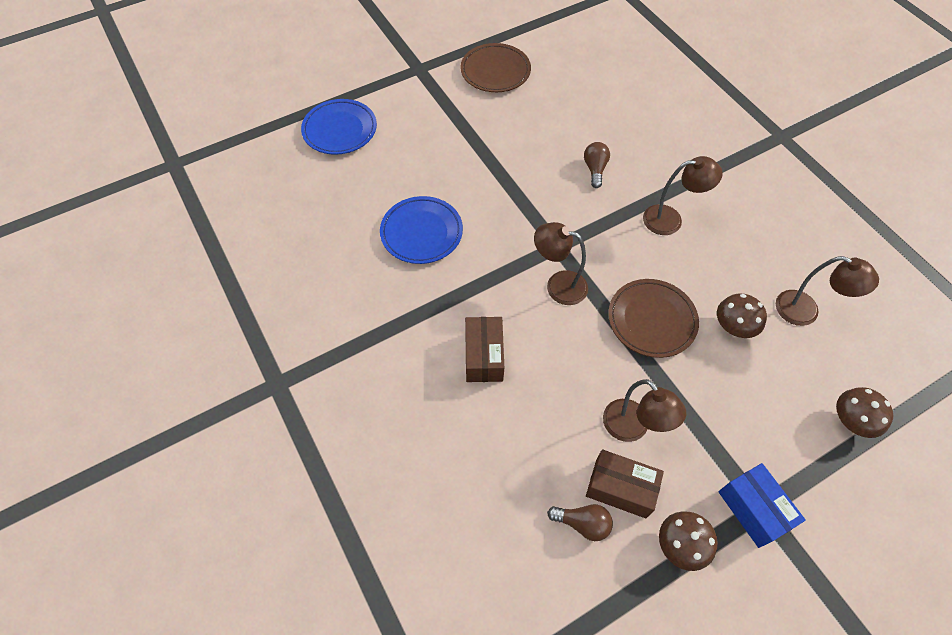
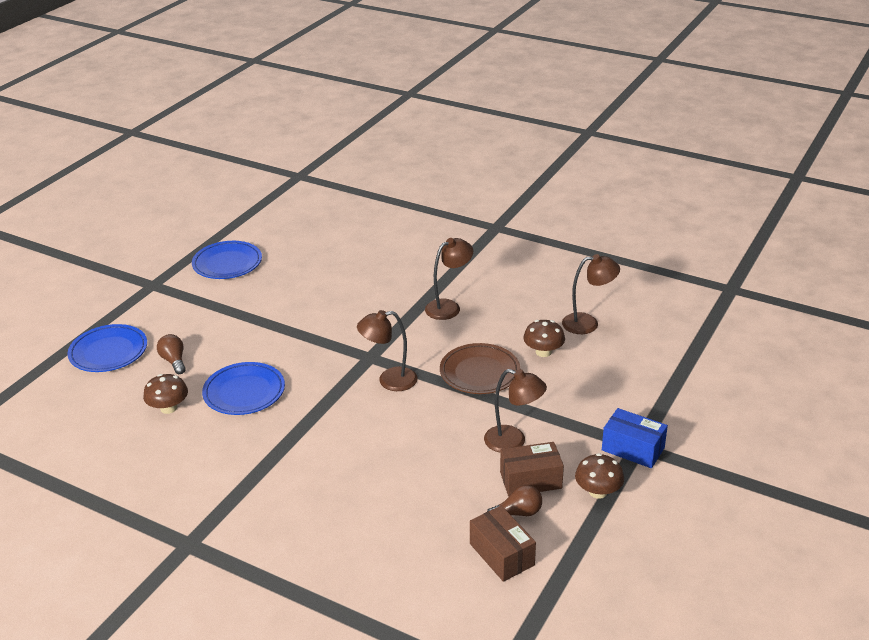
camera: 30 degrees left, 25 degrees down
(484, 356) = (362, 449): brown box -> brown box (501, 554)
(495, 71) = (227, 264): brown plate -> blue plate
(595, 169) = (364, 298): brown light bulb -> brown light bulb (174, 361)
(852, 420) = (662, 371): brown mushroom -> brown mushroom (168, 408)

